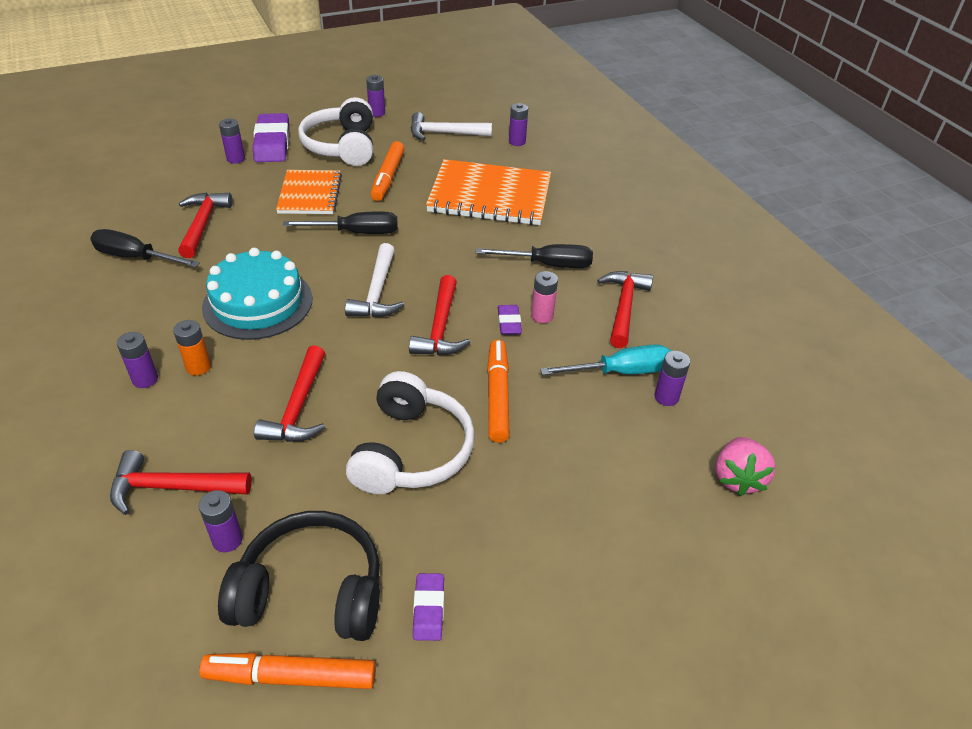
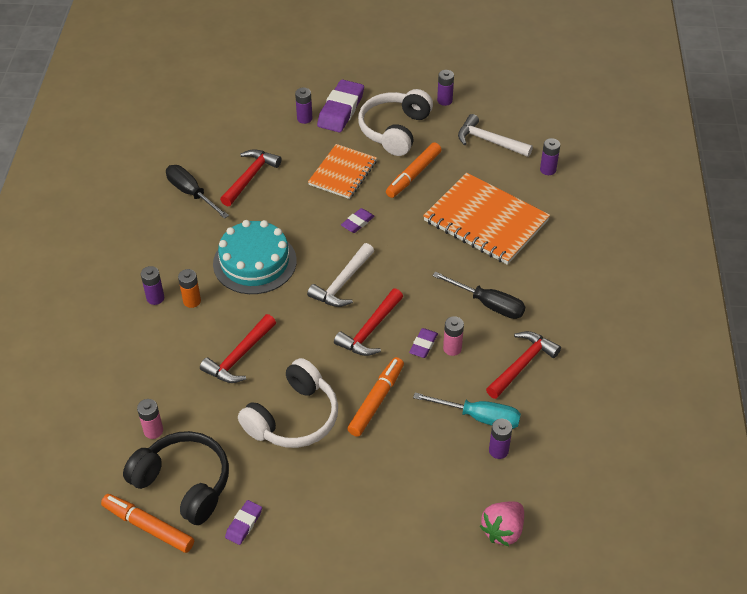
camera: 30 degrees right, 5 degrees up
(172, 487) = (138, 383): red hammer -> none
(227, 540) = (153, 431): purple battery -> pink battery
(356, 232) = (357, 222): black screwdriver -> purple eraser

